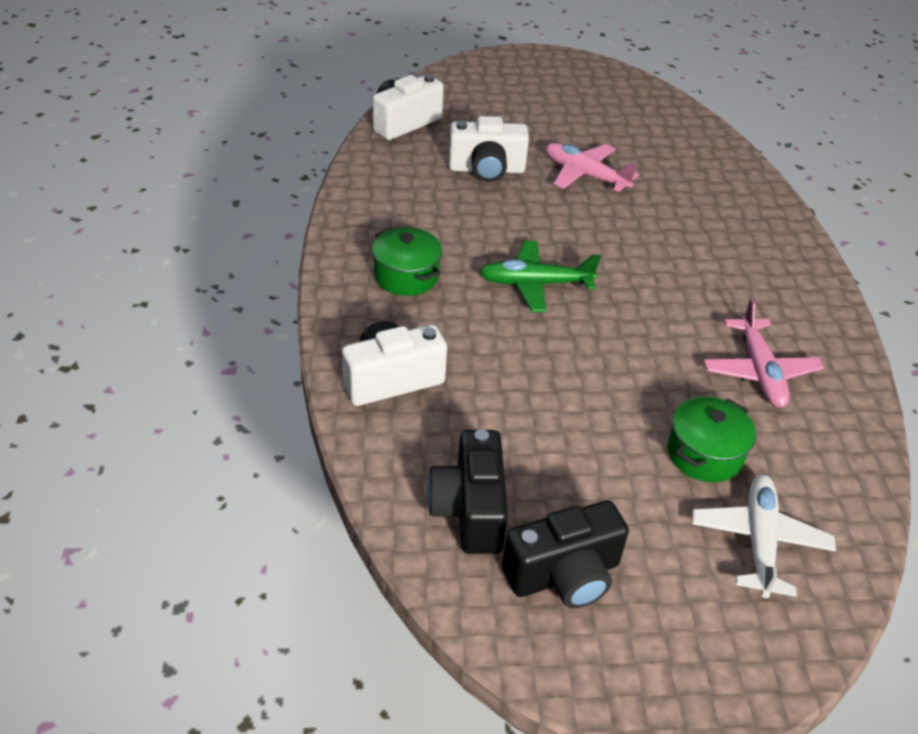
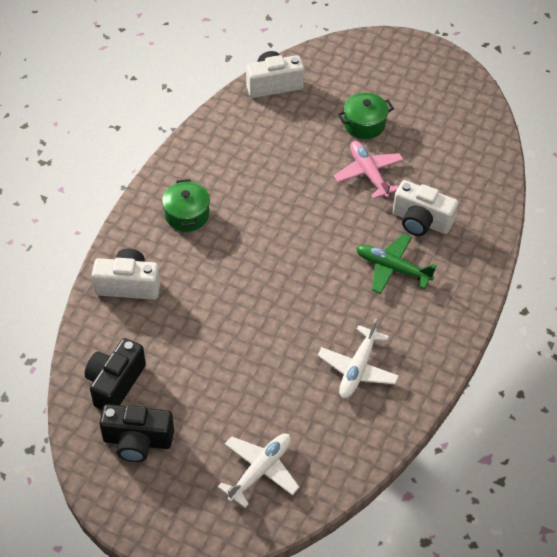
camera: 30 degrees right, 10 degrees up
(486, 169) = (301, 146): white camera -> white camera (421, 221)
(535, 284) = (264, 250): green plane -> green plane (392, 268)
(704, 454) = (274, 407): green pot -> green pot (364, 124)
(759, 372) = (357, 369): pink plane -> white plane

